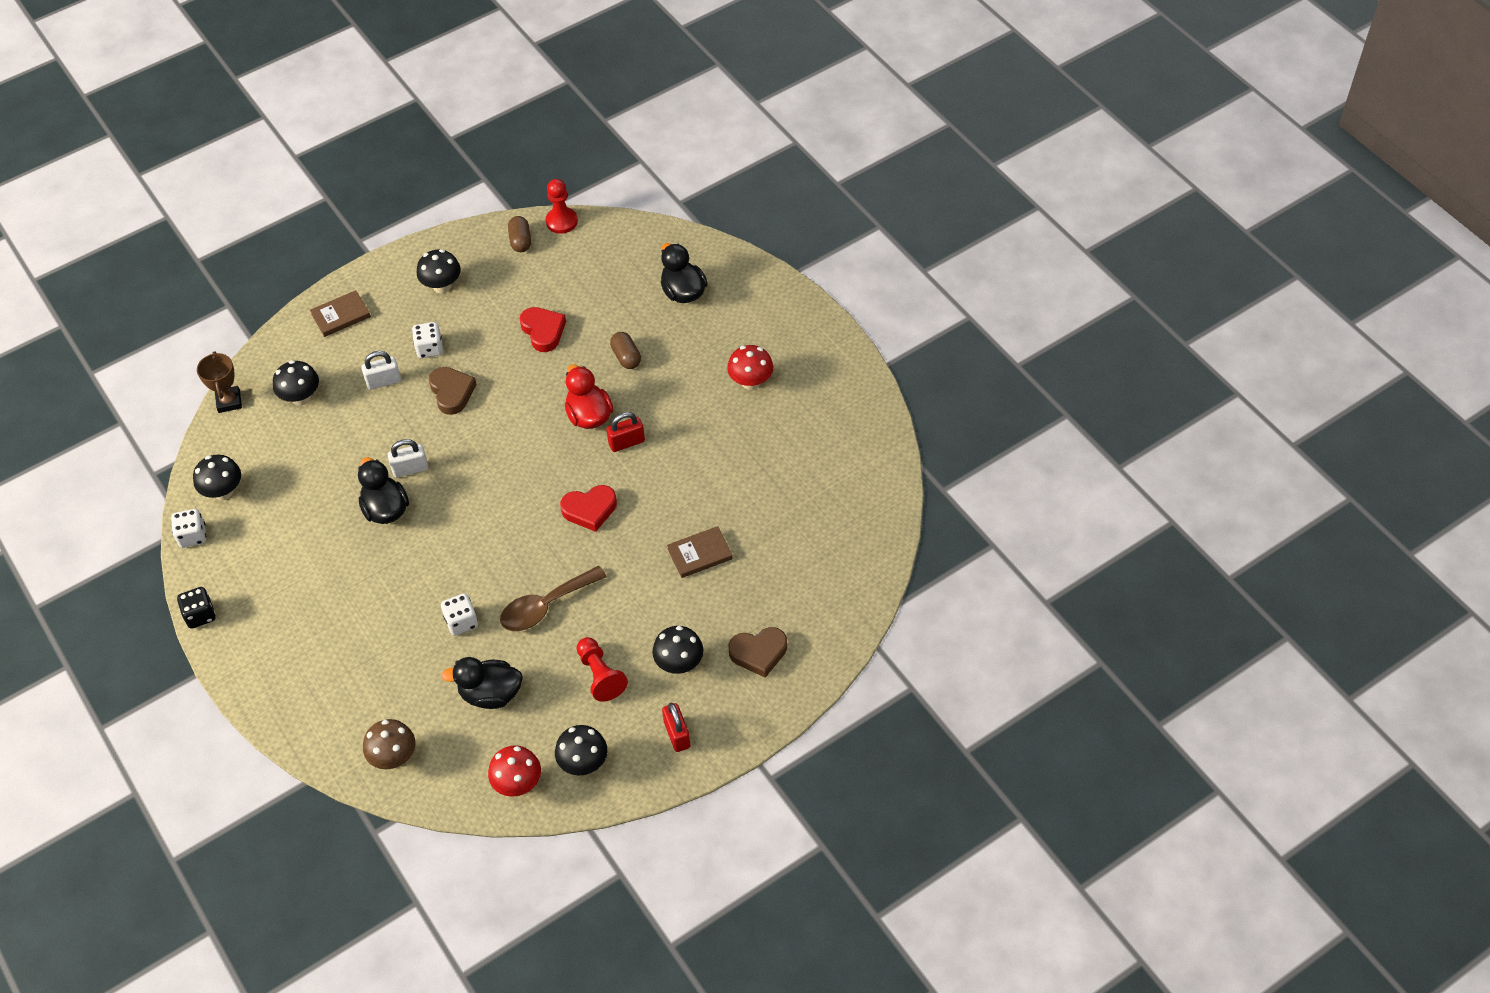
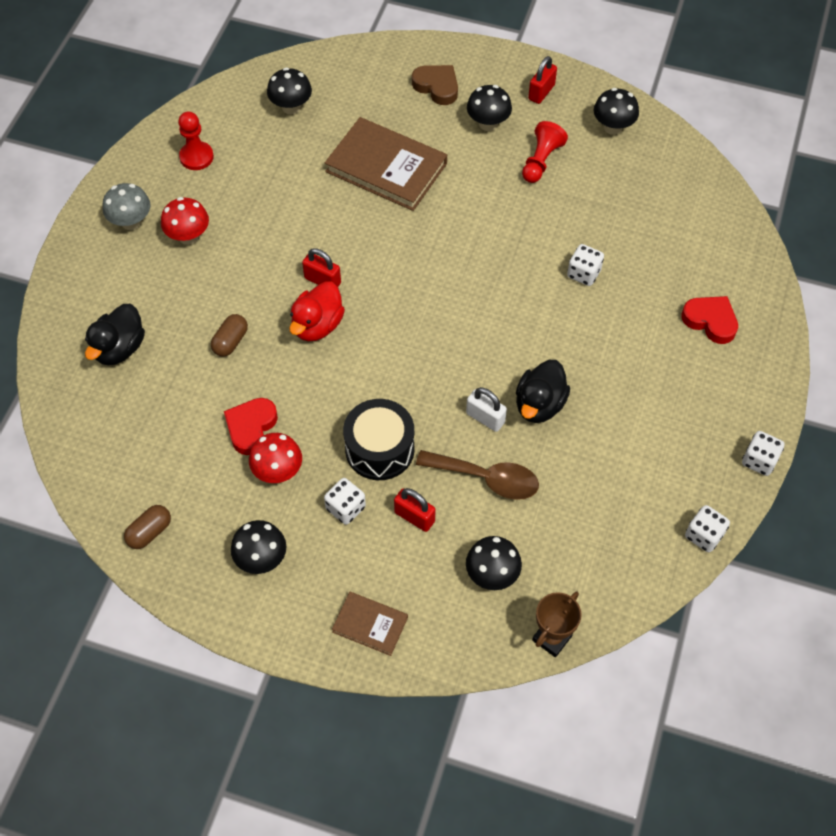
camera: 130 degrees left, 5 degrees up
(200, 615) = (759, 460): black dice -> white dice
(223, 491) = (642, 551): black mushroom -> black mushroom (291, 107)
(384, 381) = (414, 517): white padlock -> red padlock
(394, 757) = (723, 235): brown mushroom -> none
(452, 392) = (379, 449): brown heart -> black drum
(490, 694) = (619, 213): black duck -> none
(518, 784) = (664, 152): red mushroom -> red mushroom (278, 471)
(545, 606) = (519, 230): brown spoon -> brown spoon (486, 478)
(561, 221) = (96, 514): red pawn -> red pawn (196, 157)
(590, 510) = (409, 261): red heart -> red heart (710, 321)
(700, 554) = (386, 168): brown book -> brown book, size x1.95
(799, 354) = (131, 222): none -> grey mushroom

